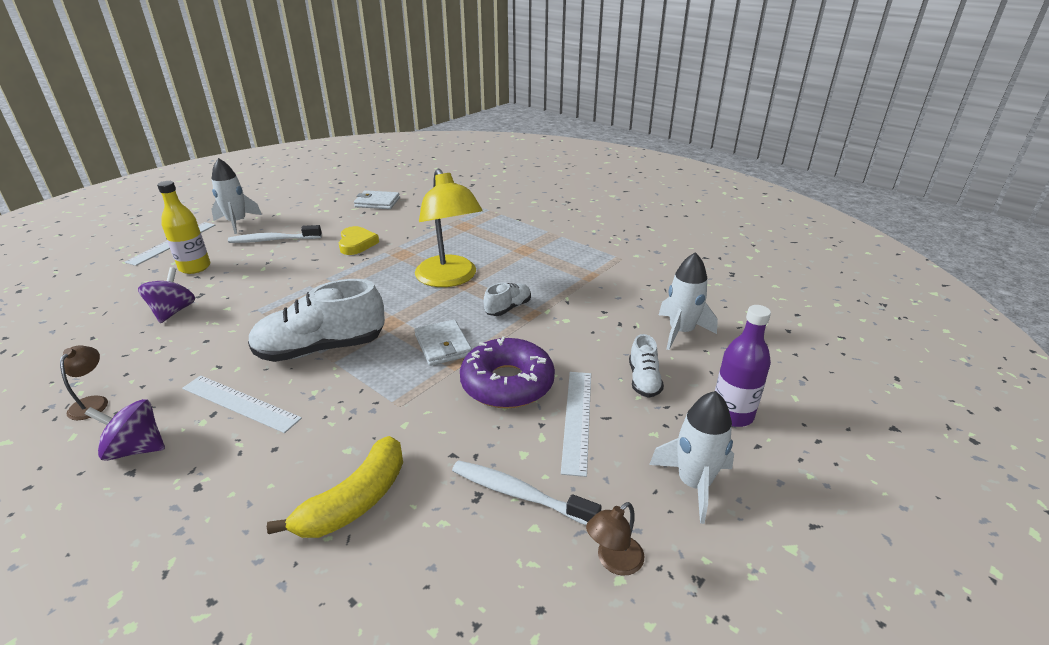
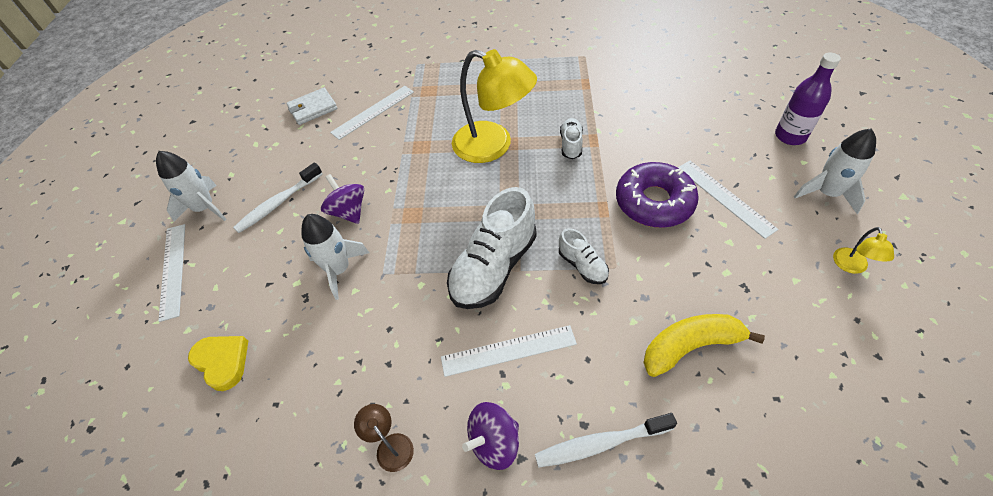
camera: 35 degrees left, 20 degrees up
(173, 311) = (310, 328): purple spinning top -> purple spinning top (348, 211)
(195, 267) = (249, 277): yellow bottle -> none
(355, 501) = (690, 346): yellow banana -> yellow banana turned 105 degrees counterclockwise
(356, 244) = (364, 160): yellow heart -> yellow heart (222, 362)
(408, 221) = (373, 112): none -> white ruler
(443, 345) = (573, 203): white wallet -> none
(519, 494) = (762, 267): white toothbrush -> white toothbrush (600, 444)
(613, 561) = (851, 266): brown lamp -> yellow lamp
(643, 380) = (721, 145): white shoe -> white shoe (582, 266)
(681, 332) = (695, 95): white rocket -> white rocket (339, 269)

